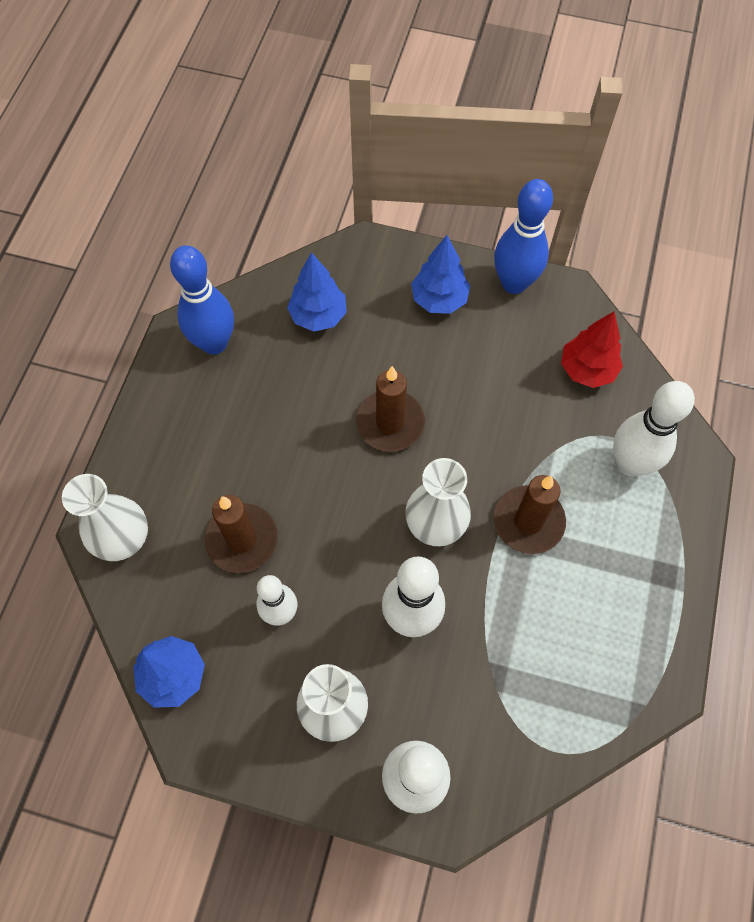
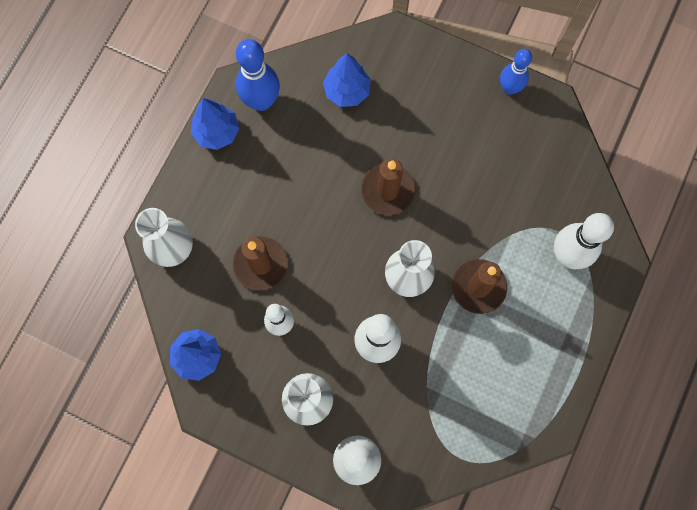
camera: 10 degrees right, 10 degrees up
(439, 299) = (446, 93): blue tree -> blue tree (217, 132)
(514, 283) = (509, 88): blue bowling pin -> blue bowling pin, size x0.65
(587, 370) = (551, 172): red tree -> none

